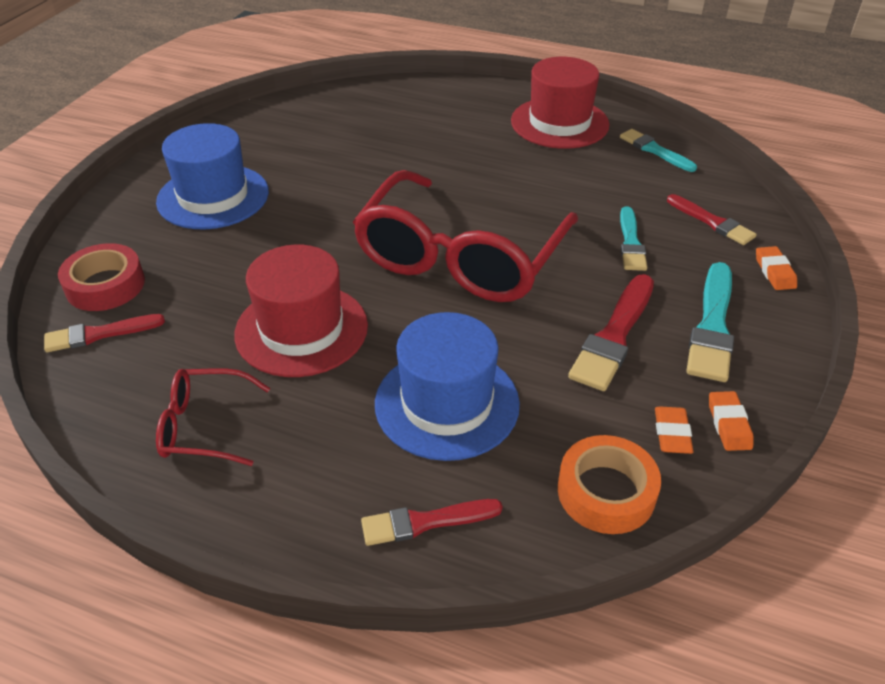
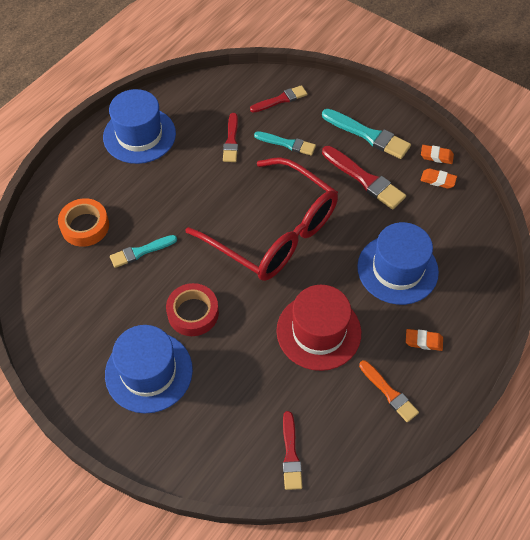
camera: 75 degrees left, 15 degrees up
(105, 285) = (237, 451): red tape -> red tape (193, 313)
(205, 426) = (389, 393): red glasses -> orange brush
(425, 522) = (473, 296): red brush -> red brush (231, 140)
(559, 123) = (139, 135): red hat -> blue hat
(606, 492) = (468, 218): orange tape -> orange tape (85, 226)
(654, 150) = (195, 97): turquoise brush -> turquoise brush (141, 252)
(774, 272) = (333, 92): orange eraser -> orange eraser (423, 341)

